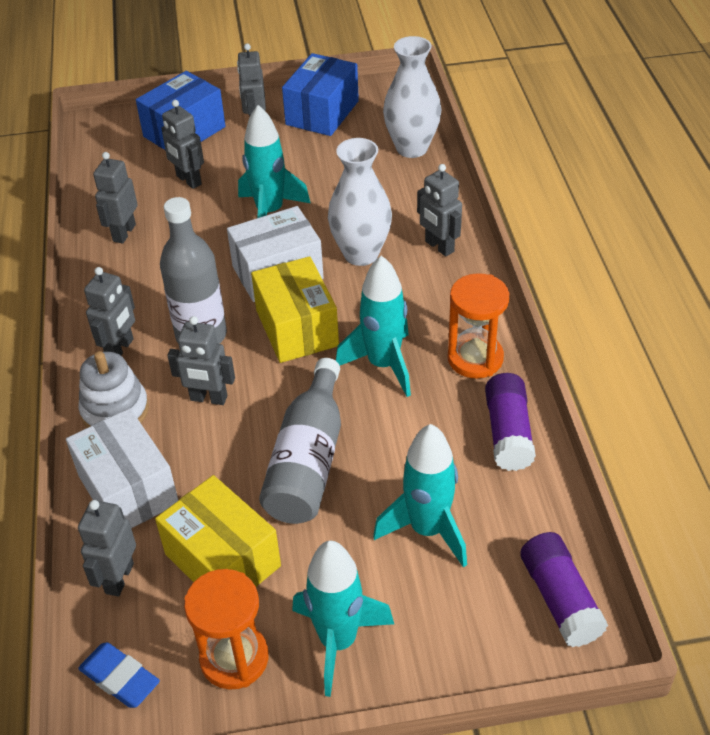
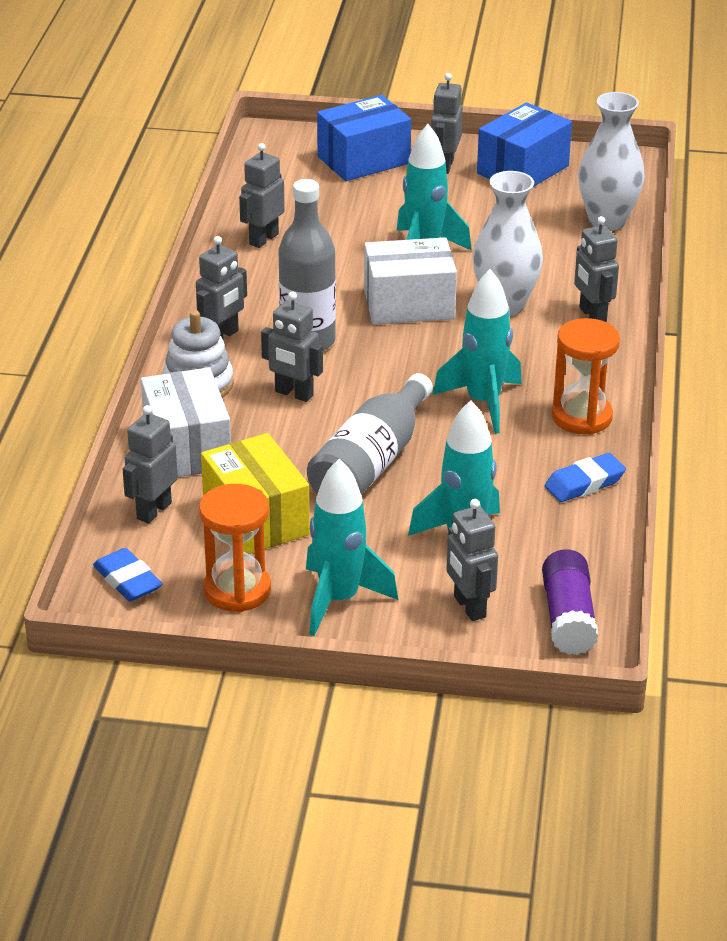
camera: 15 degrees right, 10 degrees down
(188, 180) = (349, 205): grey robot -> grey robot (469, 607)
(297, 328) = (408, 355): yellow box -> none
(508, 433) = (584, 483): purple glue stick -> blue eraser

